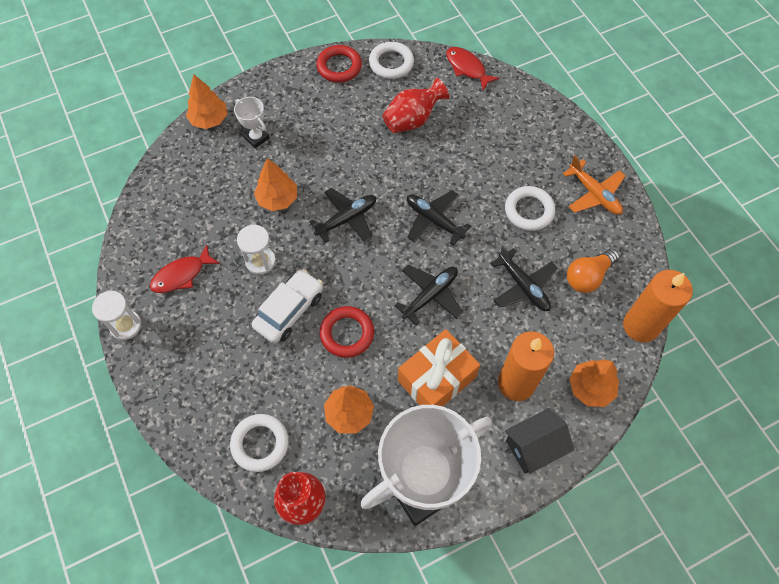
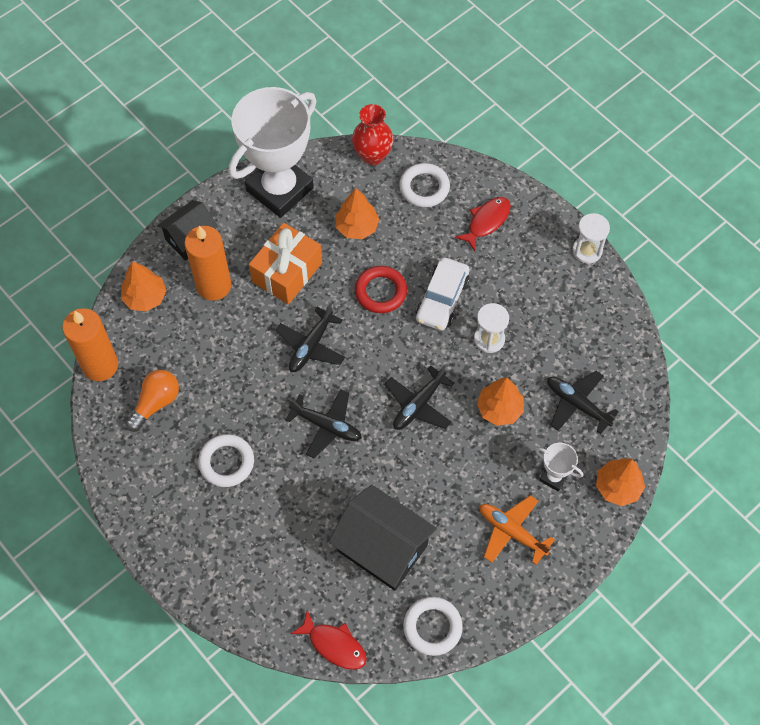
camera: 165 degrees right, 0 degrees up
(182, 275) = (559, 307): red fish -> red fish (486, 222)
(339, 67) = (495, 604): red ring -> none
(412, 120) = (382, 548): red vase -> black house
(523, 286) = (220, 377): black plane -> black plane (577, 404)
(594, 194) = (156, 501): orange plane -> orange plane (511, 532)

